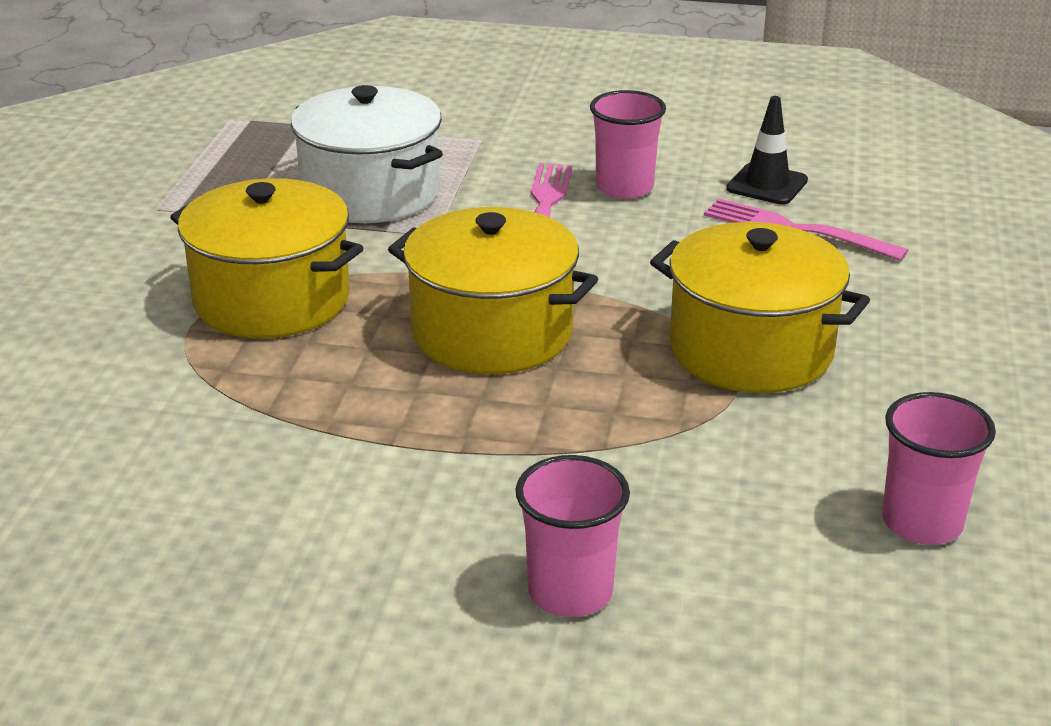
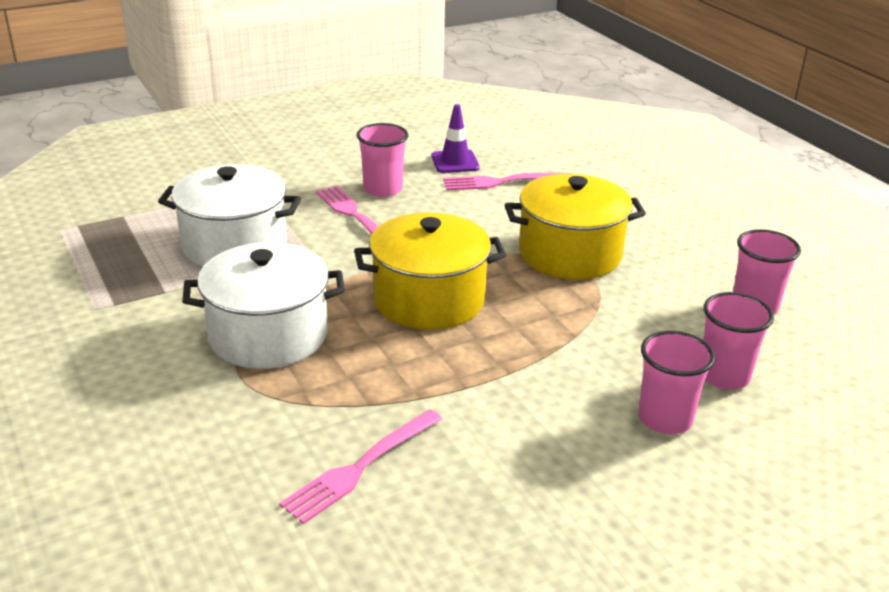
camera: 40 degrees left, 0 degrees up
(170, 470) = (361, 467): none -> pink fork
(272, 300) = (268, 335): yellow pot -> white pot
(730, 584) = (724, 376): none -> pink cup
(767, 185) = (455, 162): black traffic cone -> purple traffic cone

